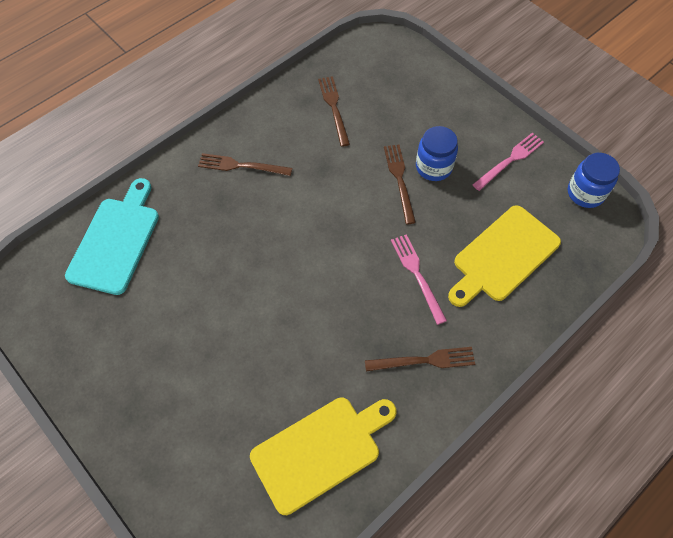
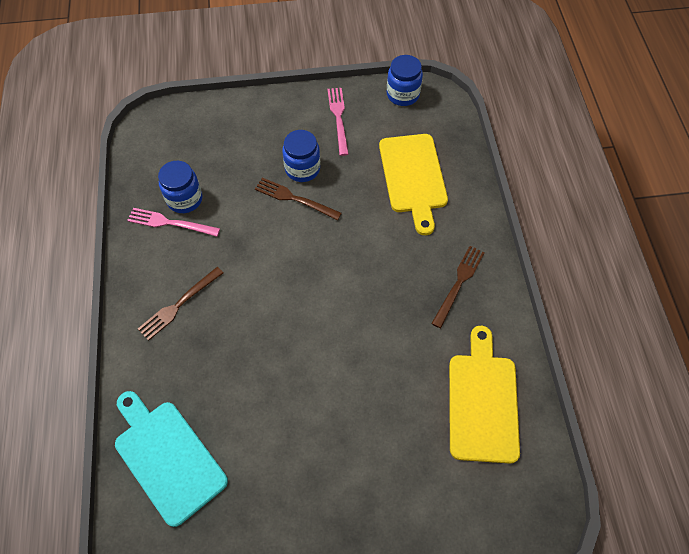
camera: 55 degrees left, 0 degrees up
(334, 108) = (184, 199): brown fork -> blue jar
(417, 275) = (386, 241): pink fork -> pink fork (170, 223)

